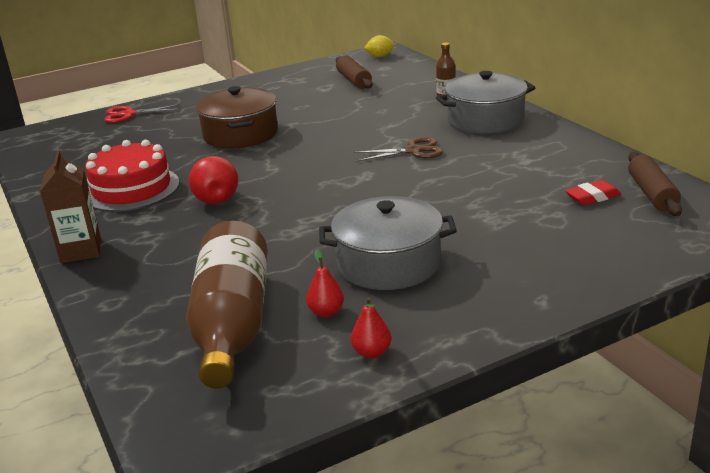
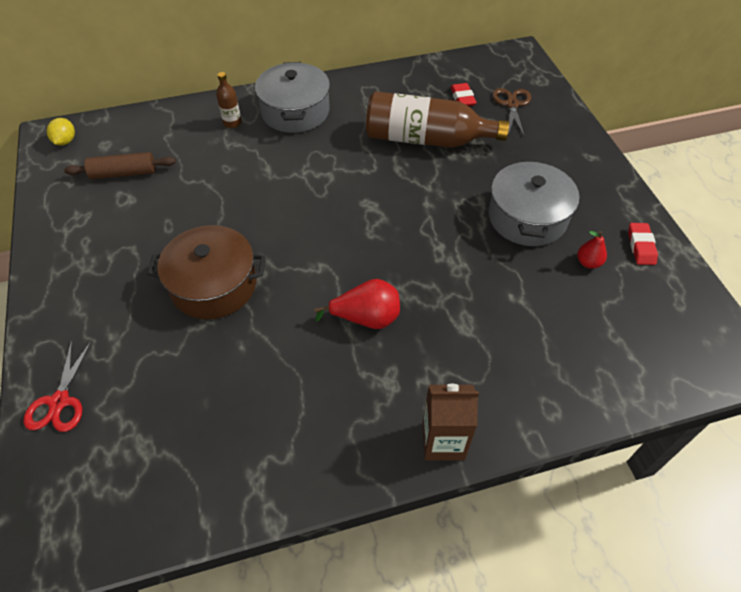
camera: 80 degrees left, 25 degrees up
(131, 189) = (310, 395): red cake -> none
(232, 324) = (597, 321): brown bottle -> brown bottle (426, 139)
(371, 352) = (640, 246): red pear -> red eraser
(413, 151) = (335, 166): brown scissors -> brown scissors (512, 104)
(652, 194) = (468, 73): brown rolling pin -> none

